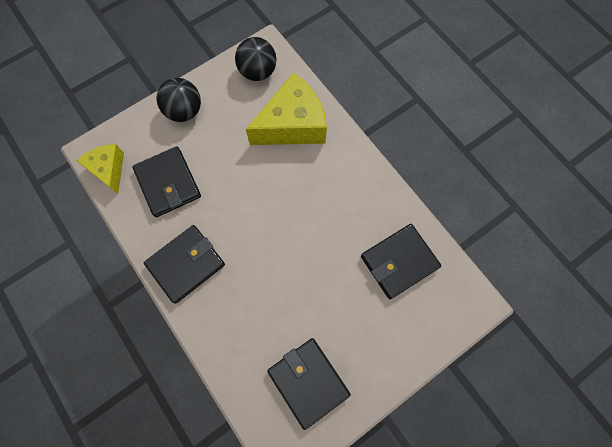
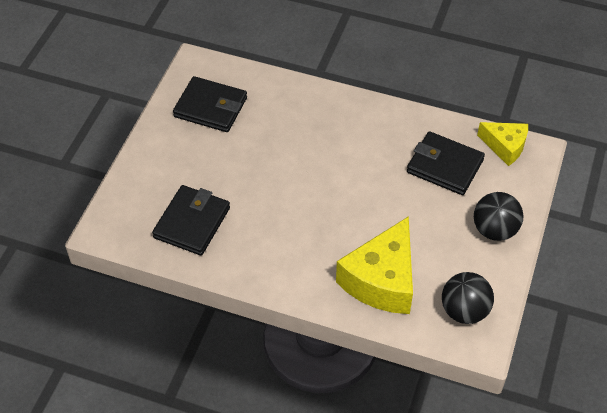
camera: 145 degrees right, 20 degrees down
(186, 264) = (370, 122): black wallet -> none

